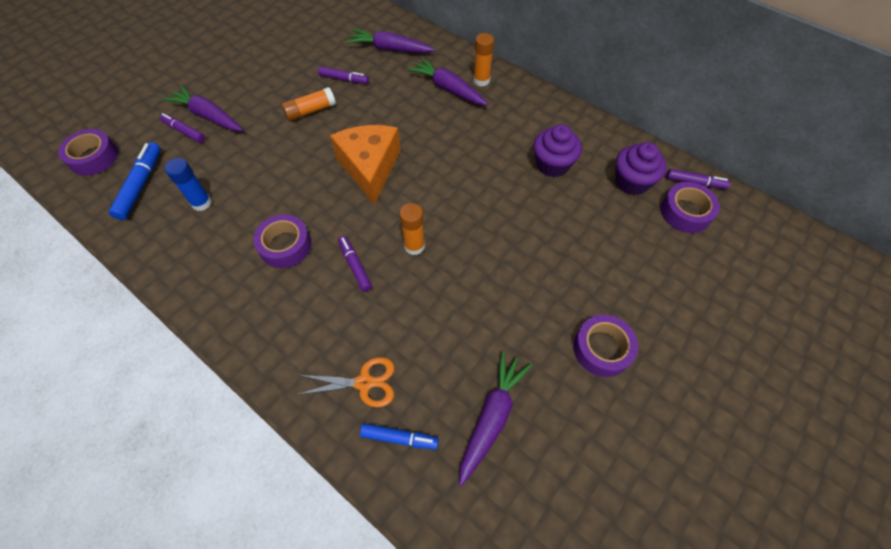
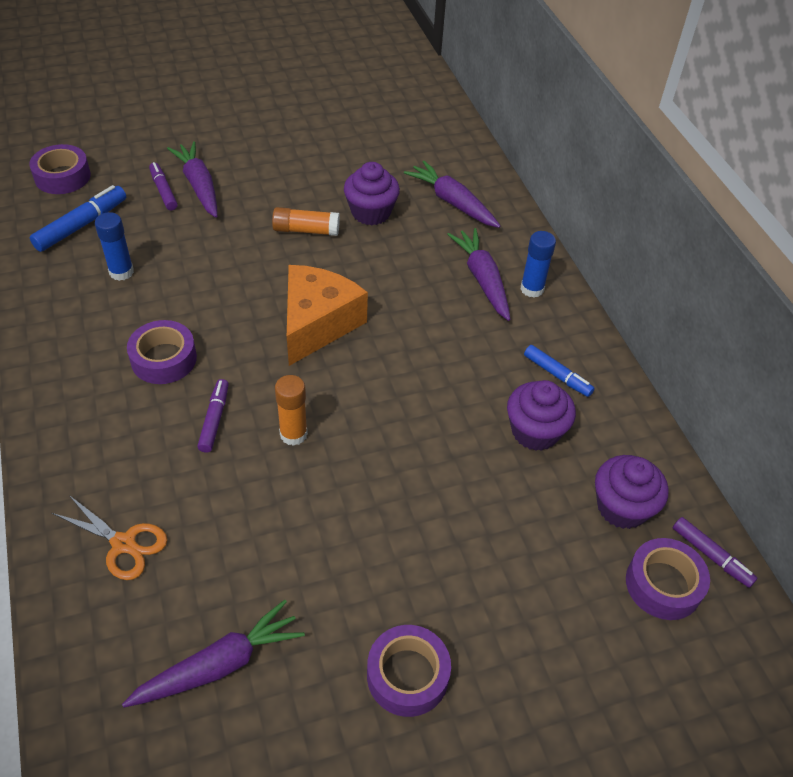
camera: 30 degrees right, 10 degrees down
(344, 79) = (371, 212): purple marker -> purple cupcake
(399, 438) = (110, 621): blue marker -> blue marker (557, 375)
(481, 80) = (532, 289): orange glue stick -> blue glue stick

